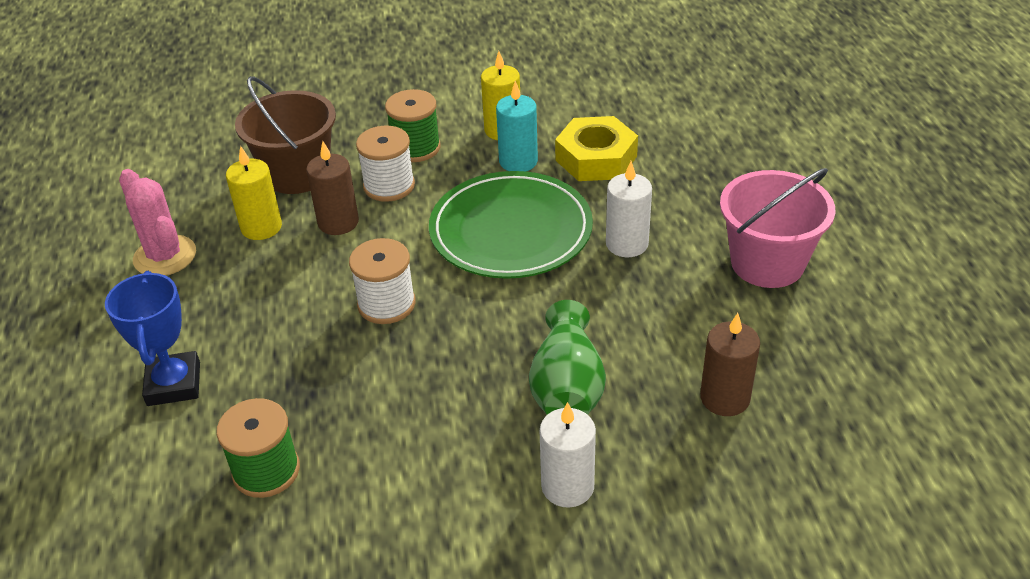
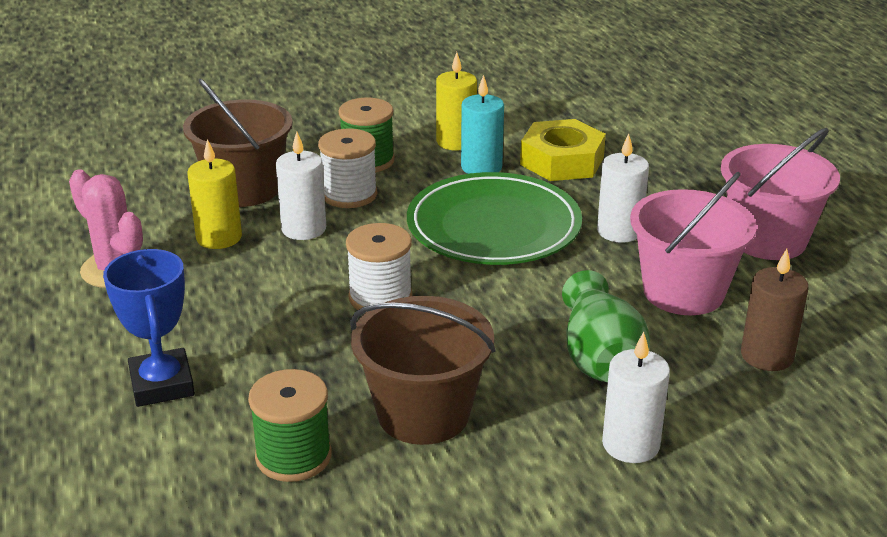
camera: 10 degrees left, 10 degrees down
(338, 222) = (304, 229): brown candle -> white candle
(390, 435) = (423, 413): none -> brown bucket
(667, 318) = (683, 292): none -> pink bucket

